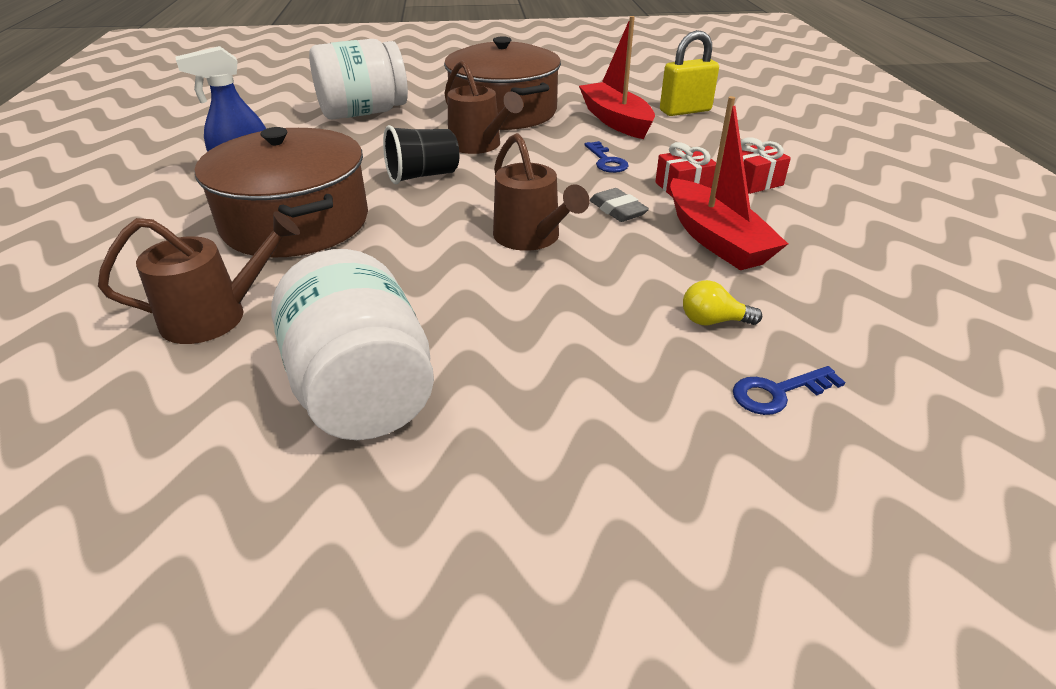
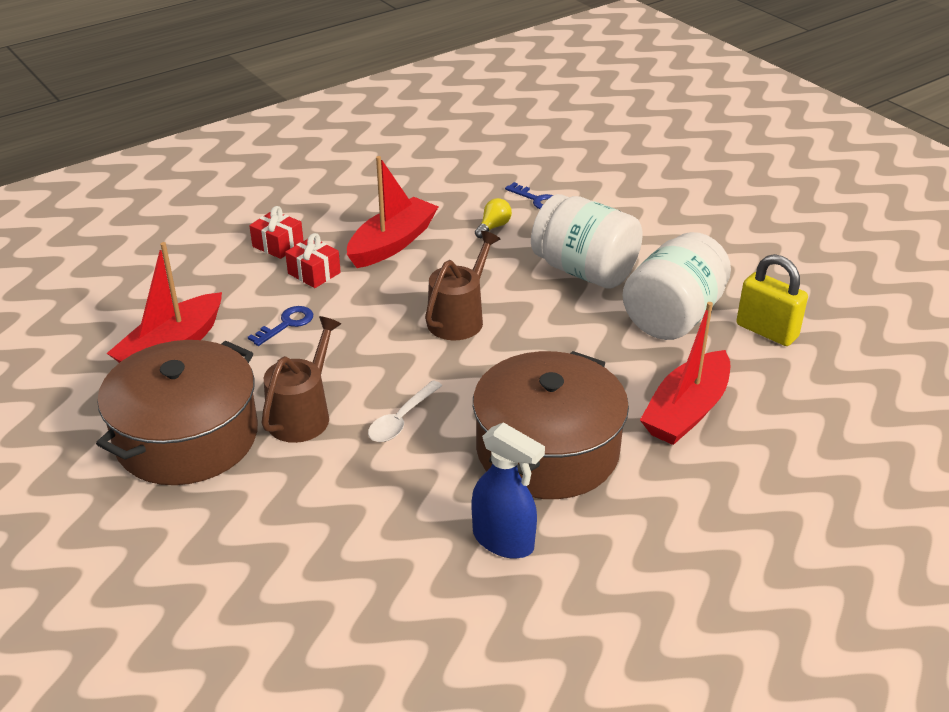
camera: 120 degrees left, 0 degrees up
(215, 316) = (686, 411): brown watering can -> red boat
(363, 113) = (261, 559): white jar -> white jar (584, 271)
(422, 176) = (401, 419): black cup -> white spoon
(617, 210) = (381, 293): grey eraser -> none
(685, 111) = (115, 311): yellow padlock -> yellow padlock (766, 331)
(713, 321) = (493, 227): yellow light bulb -> yellow light bulb turned 120 degrees counterclockwise

